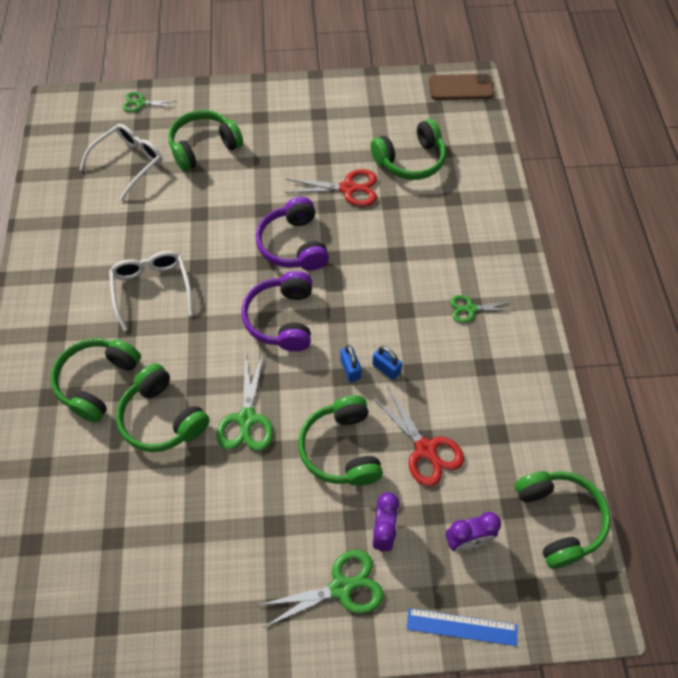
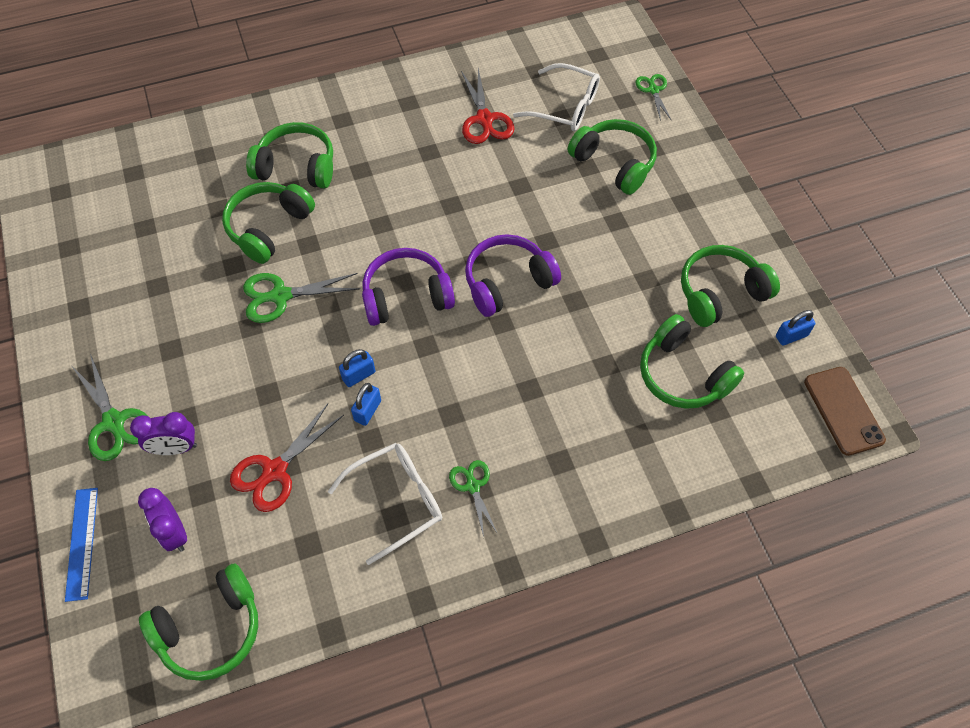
camera: 75 degrees right, 0 degrees up
(152, 289) = (412, 175): white glasses -> white glasses (397, 500)
(341, 449) = (262, 388): green headphones -> green headphones (720, 293)
(348, 188) = (609, 316): red scissors -> red scissors (484, 119)
(397, 94) = (791, 336): none -> blue padlock

